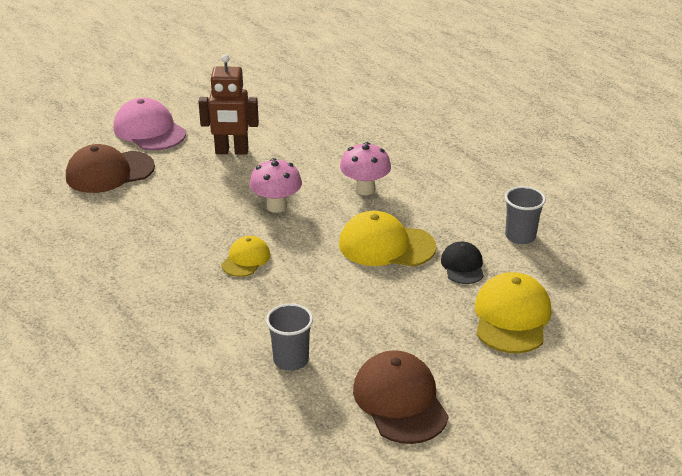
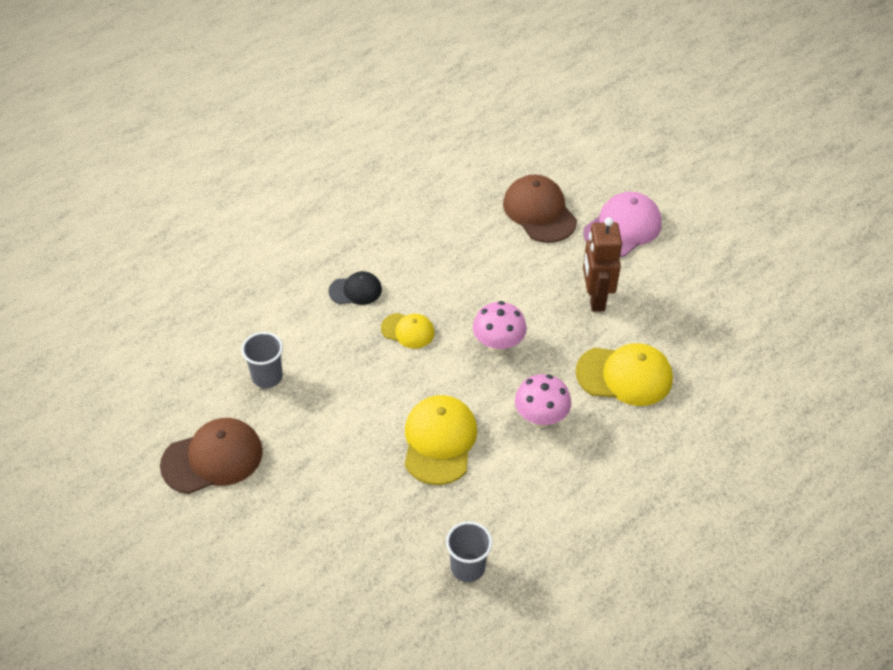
camera: 85 degrees right, 15 degrees up
(462, 266) = (409, 510): black cap -> black cap (355, 290)
(512, 317) = (326, 552): yellow cap -> yellow cap (624, 376)

